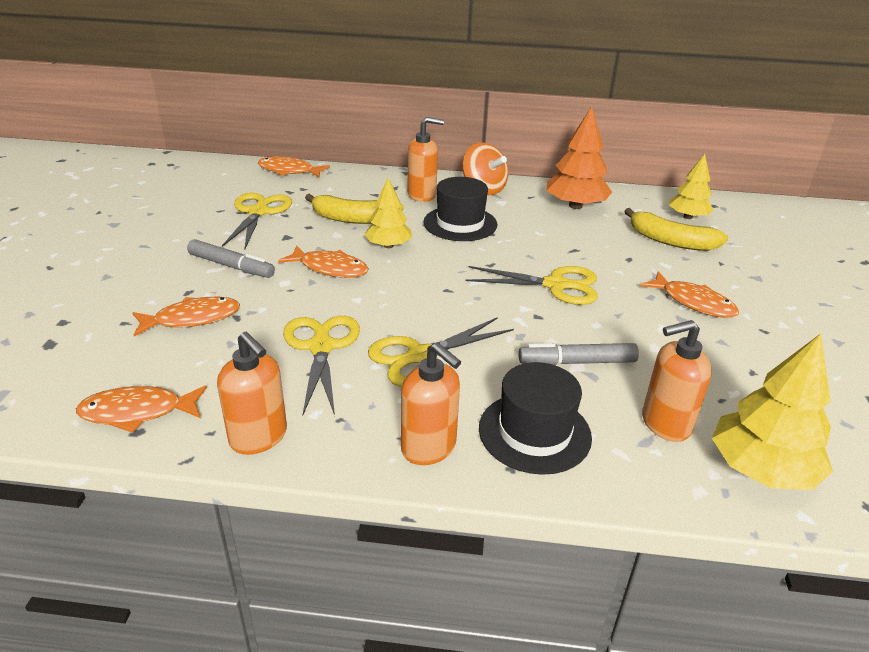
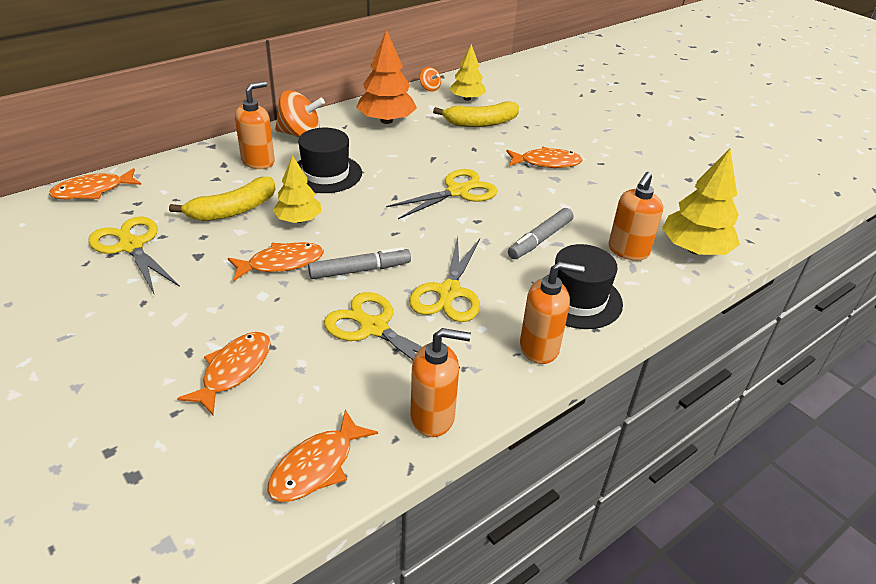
camera: 45 degrees left, 5 degrees up
(231, 266) = (191, 308): grey marker -> grey marker (360, 270)
(659, 196) = (429, 88): none -> orange spinning top

